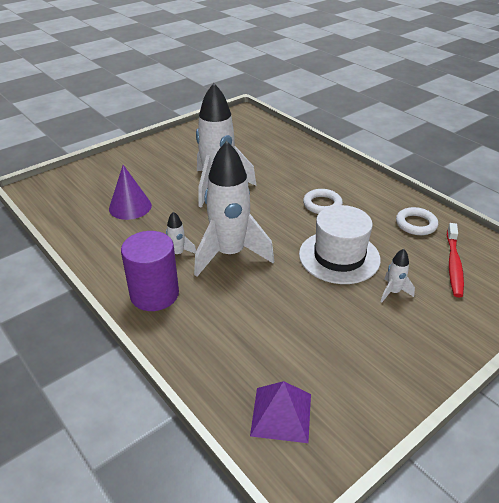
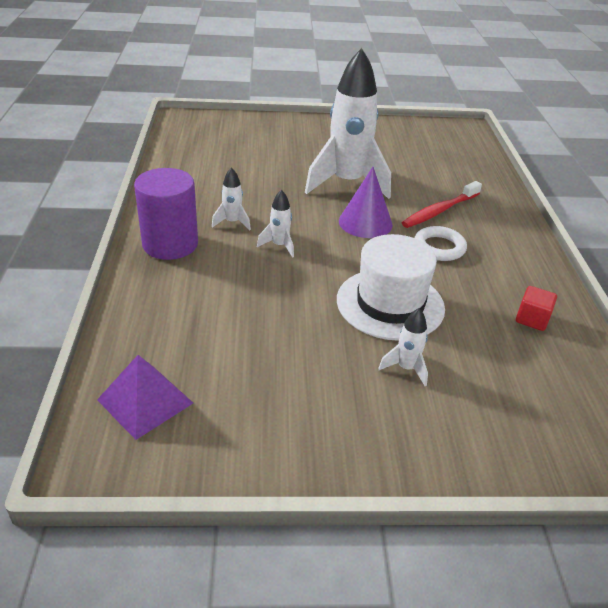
camera: 35 degrees right, 0 degrees up
(130, 207) = (242, 165): purple cone -> purple cone (365, 222)
(230, 254) = (279, 246): white rocket -> white rocket, size x0.42
(416, 224) = (532, 319): white ring -> red cube
(453, 265) = (524, 383): red toothbrush -> red toothbrush (439, 211)

